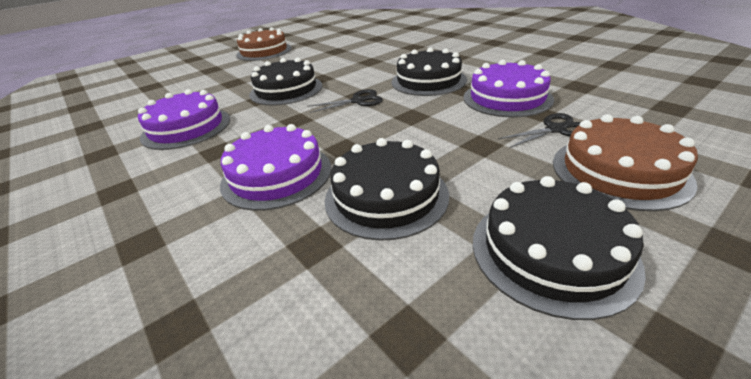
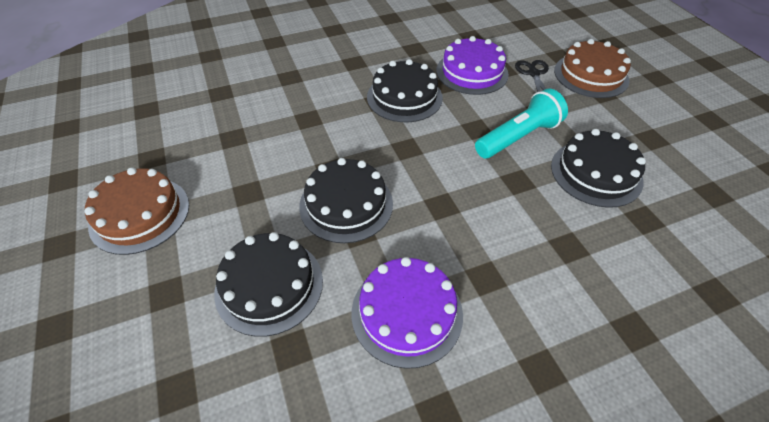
camera: 75 degrees left, 15 degrees up
(277, 175) = (550, 231): purple cake -> none
(358, 101) = (422, 153): black scissors -> none
(416, 138) = (518, 137): none -> turquoise flashlight
(552, 251) = (657, 126): black cake -> black cake (269, 285)

